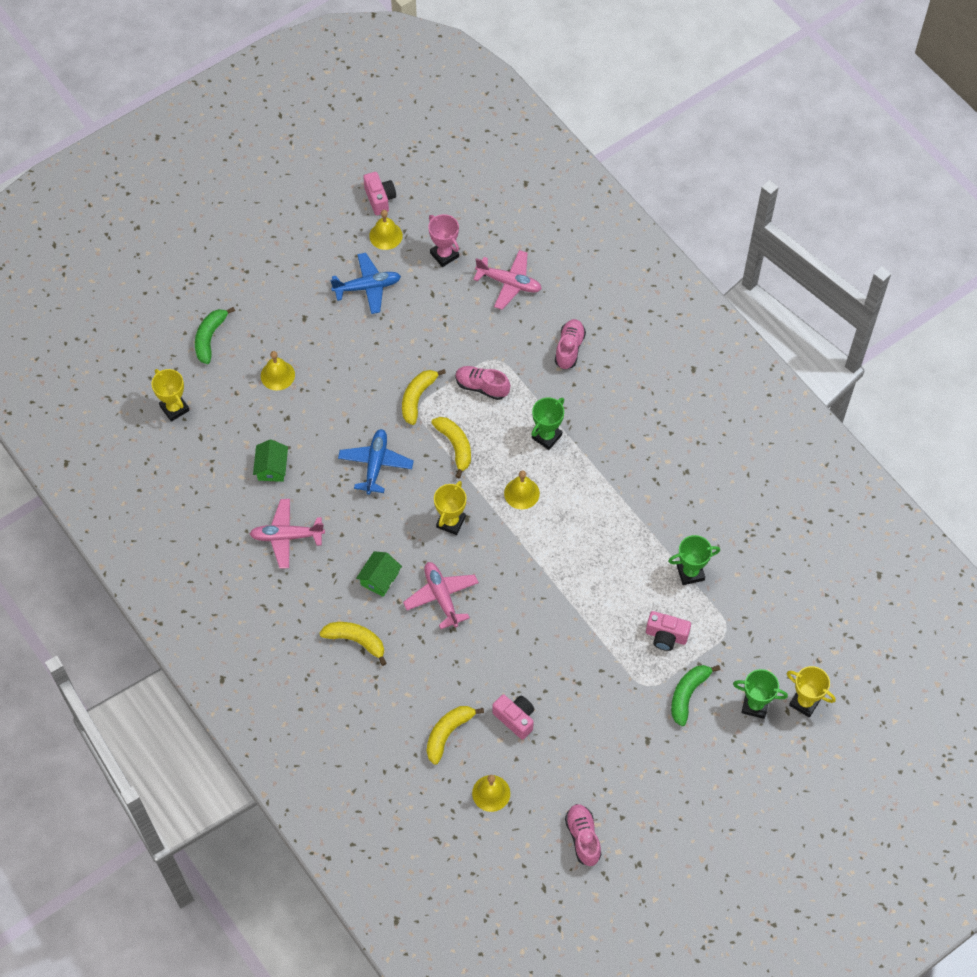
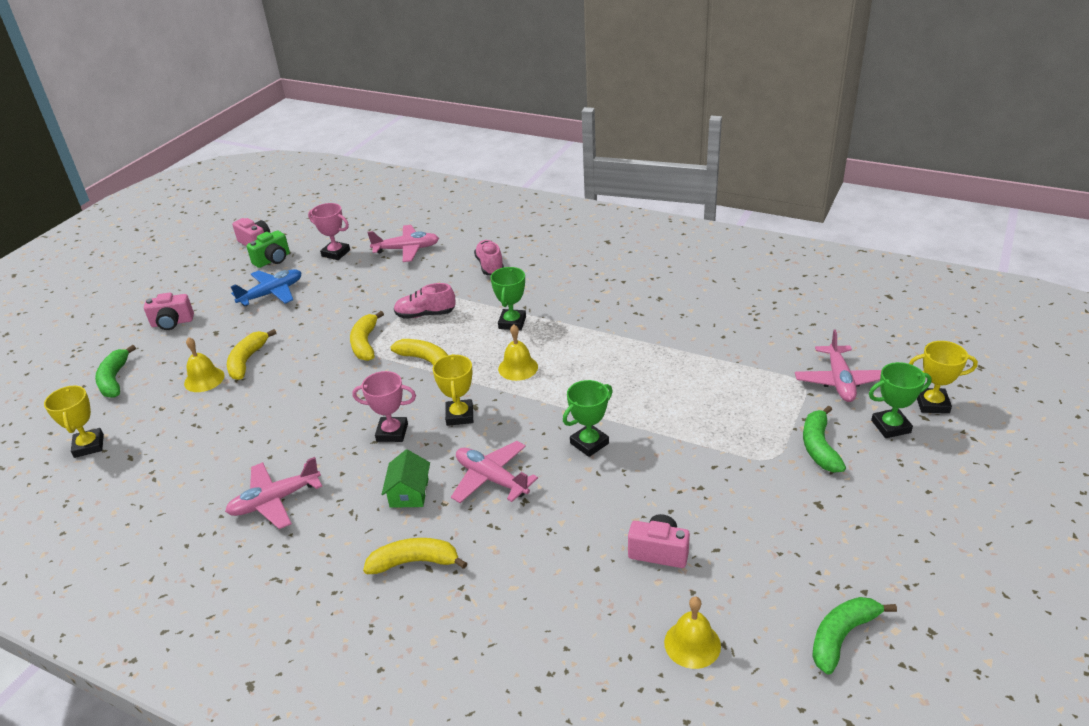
camera: 25 degrees left, 25 degrees down
(174, 408) = (89, 446): yellow trophy -> yellow trophy turned 45 degrees clockwise
(272, 468) = (229, 450): green house -> none
(375, 464) = (349, 404): blue plane -> none
(386, 235) = (273, 260): yellow bell -> green camera
(394, 513) = (392, 432): none -> pink trophy
(448, 733) = (591, 604): yellow banana -> yellow banana (247, 360)
(583, 837) = (842, 636): pink shoe -> green banana
(666, 636) = (752, 412): pink camera -> pink camera (172, 323)
(690, 573) = (728, 358): green trophy -> green trophy (589, 443)
(756, 642) = (839, 381): none -> pink plane

